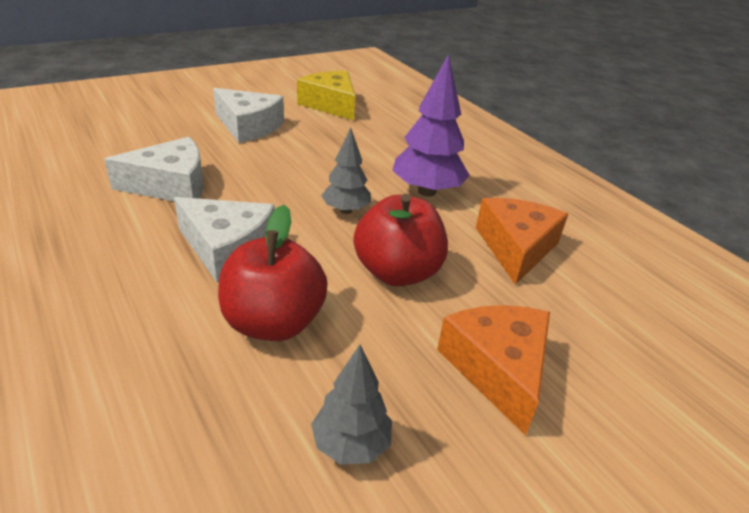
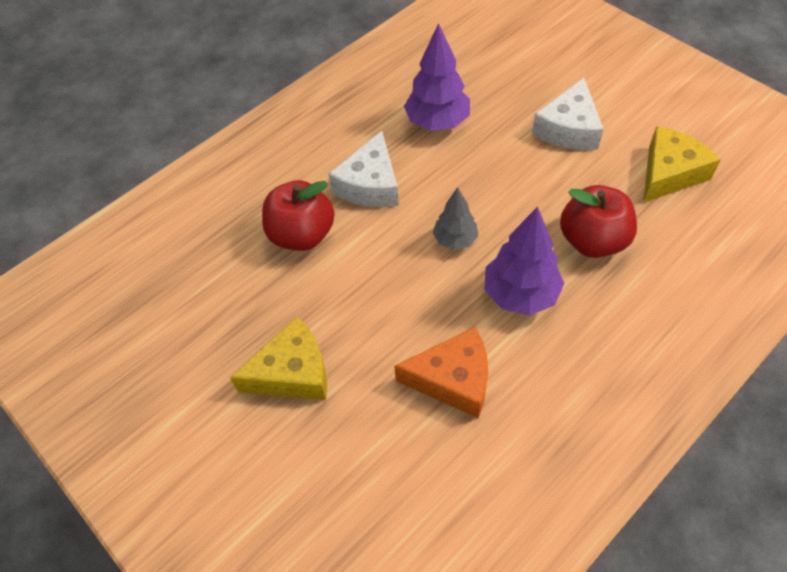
camera: 85 degrees right, 20 degrees up
(171, 185) = (437, 122): white cheese -> purple tree
(351, 444) = (215, 300): grey tree -> none
(397, 272) = (381, 293): red apple -> red apple (593, 241)
(497, 369) = (292, 373): orange cheese -> yellow cheese

